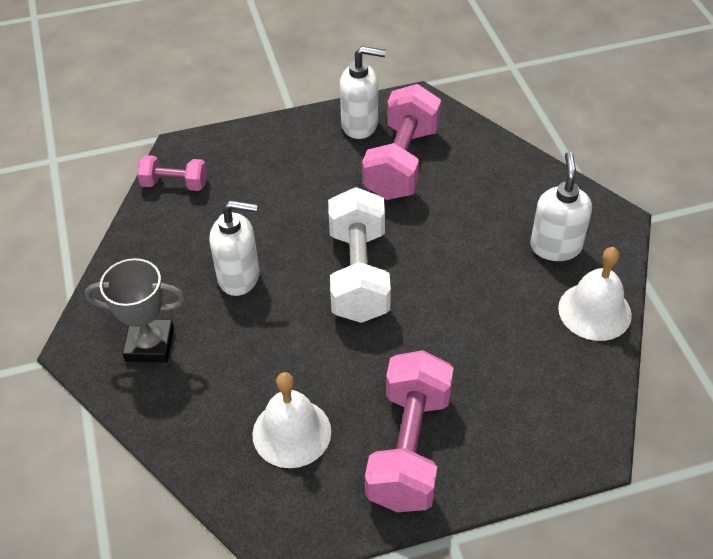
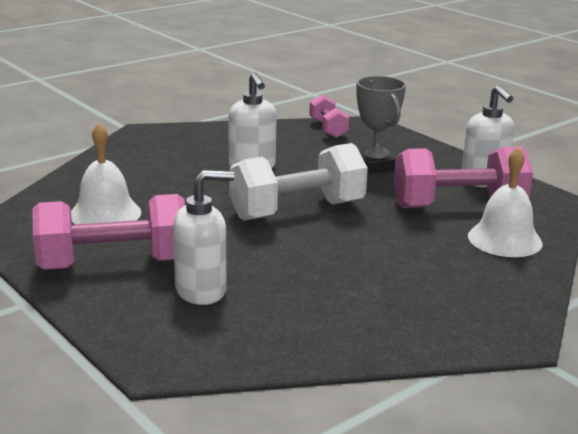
camera: 65 degrees right, 25 degrees down
(150, 344) = (161, 151): grey trophy -> grey trophy (375, 165)
(555, 246) = (431, 302): white soap dispenser -> white soap dispenser (201, 291)
(594, 311) = (357, 339): white bell -> white bell (504, 239)

